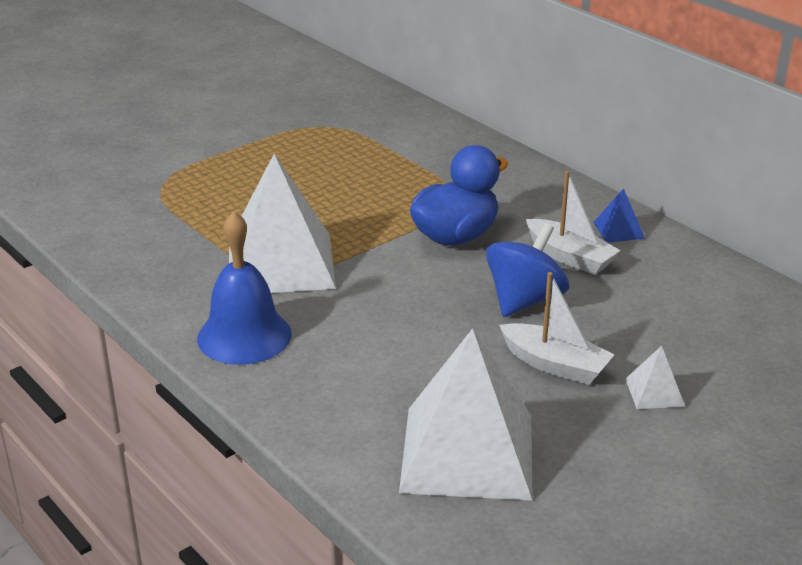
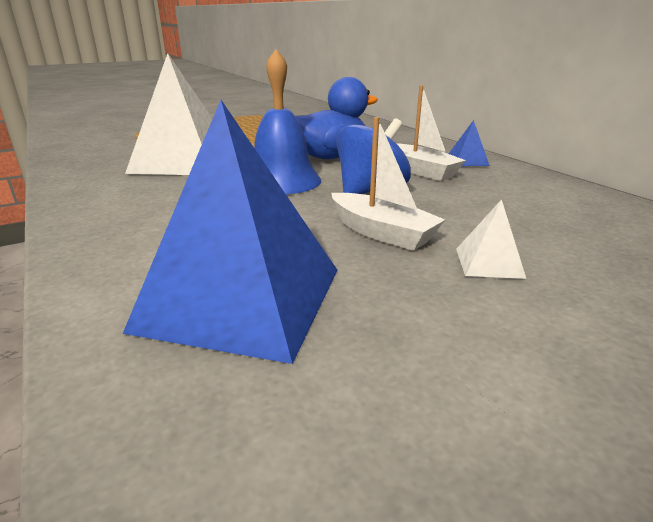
camera: 10 degrees right, 5 degrees down
(244, 336) = (108, 194): blue bell -> blue bell (282, 181)
(467, 452) = (241, 298): white pyramid -> blue pyramid

